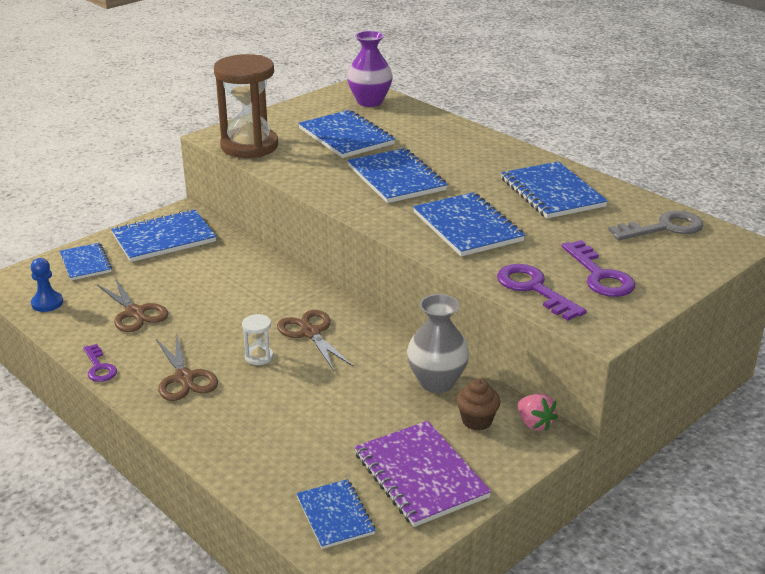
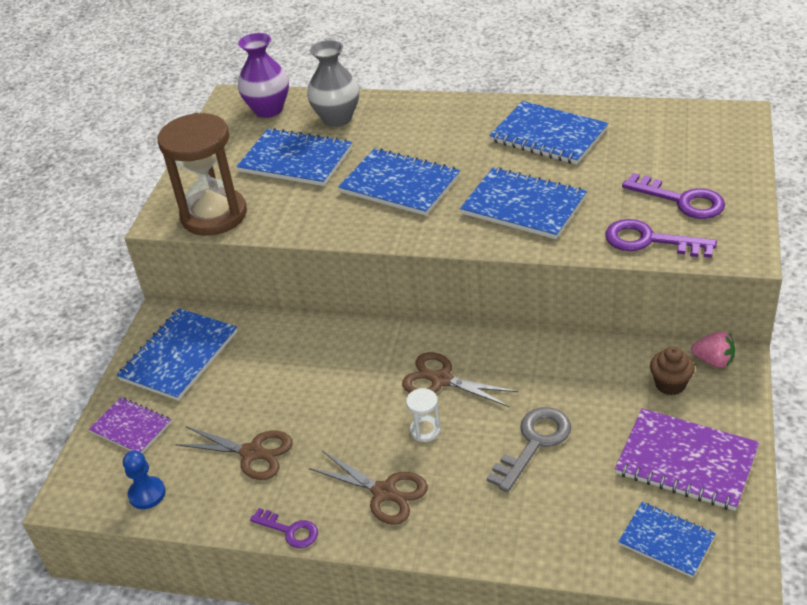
camera: 30 degrees left, 10 degrees up
(86, 263) = (131, 427): blue notebook -> purple notebook
(437, 382) = (600, 367): grey vase -> grey vase (337, 118)
(663, 228) = (673, 128): grey key -> grey key (534, 443)

